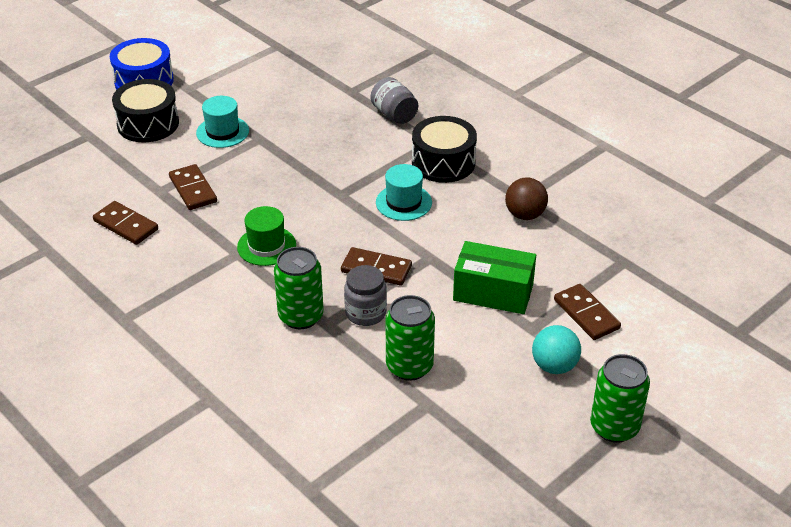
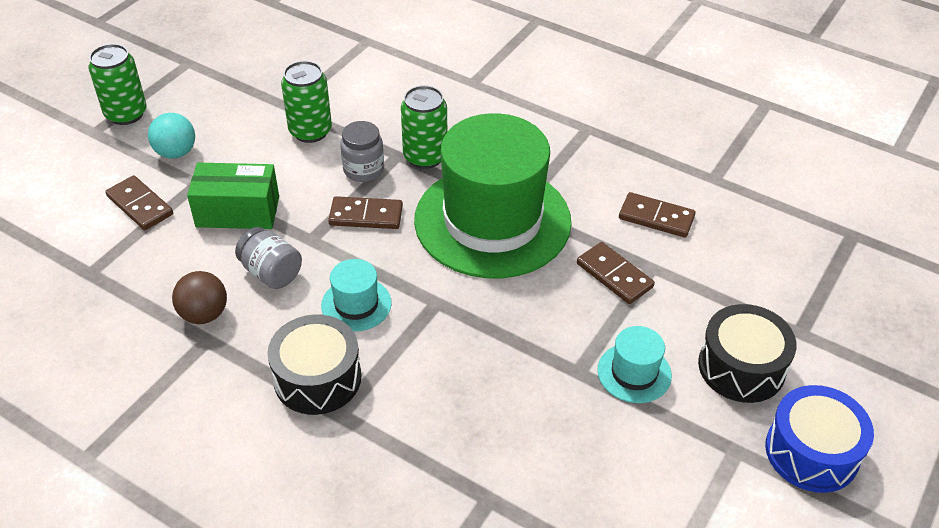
camera: 165 degrees right, 5 degrees up
(266, 246) = (492, 221): green hat -> green hat, size x2.41
(394, 115) = (407, 458): grey jar -> grey jar (271, 273)

